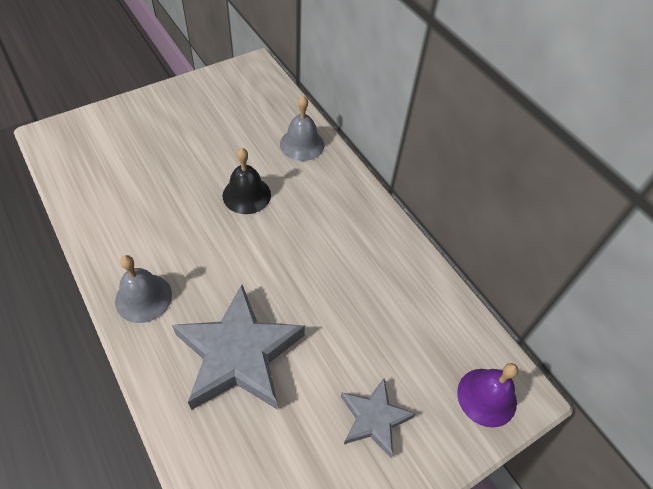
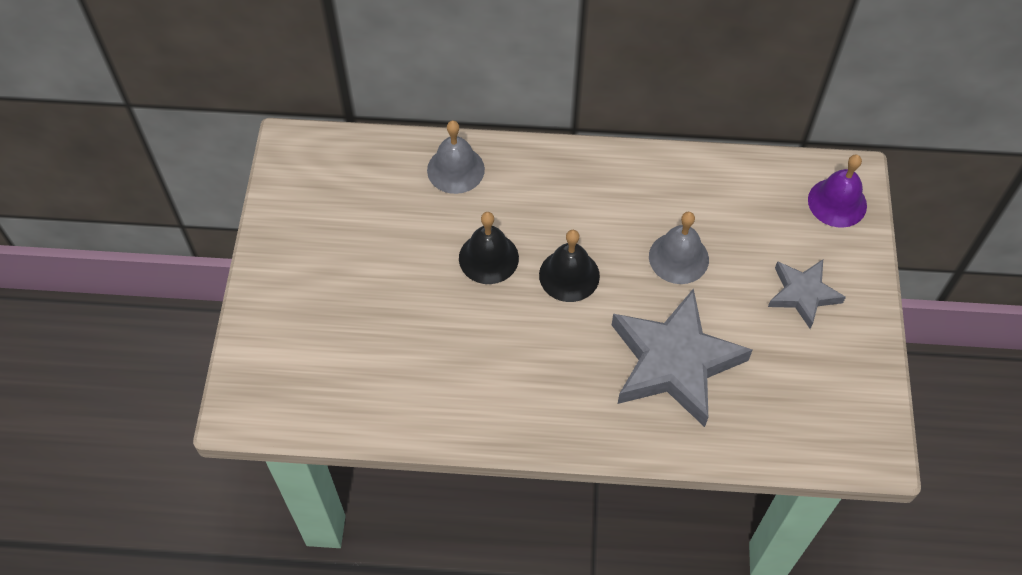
camera: 50 degrees left, 5 degrees up
(143, 297) = (555, 412): grey bell -> grey bell (678, 258)
(267, 246) = (569, 275): none -> black bell

